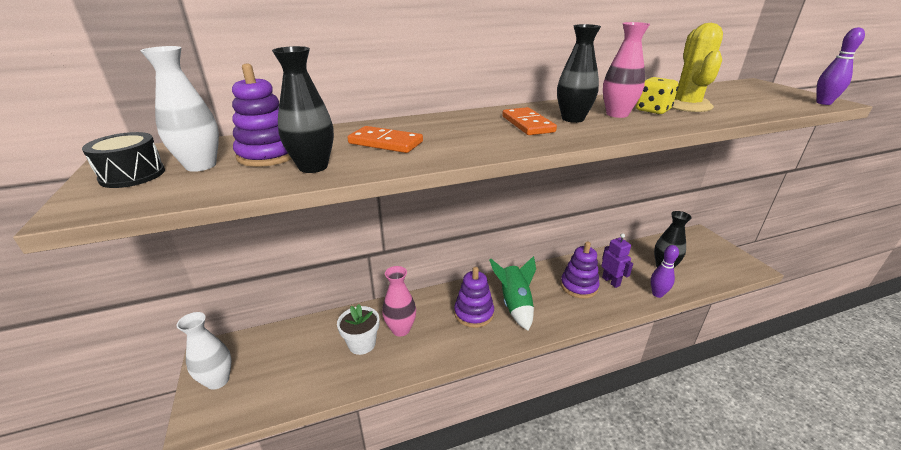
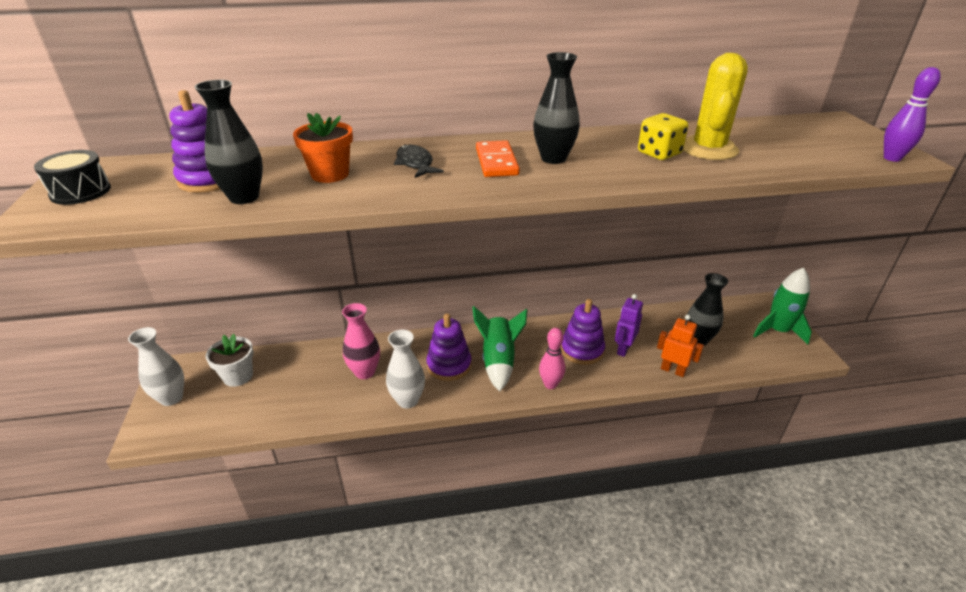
camera: 10 degrees right, 5 degrees up
(201, 165) = (143, 186): white vase -> white vase (407, 400)
(362, 344) = (320, 381): white flower pot -> white flower pot (238, 376)
(385, 143) = (330, 174): orange domino -> orange flower pot
(458, 130) = (415, 164): none -> black fish
(566, 319) = (550, 384): none -> pink bowling pin
(611, 281) = (623, 349): purple robot -> purple robot turned 135 degrees counterclockwise
(617, 114) = (611, 156): pink vase -> none
(657, 294) = (673, 370): purple bowling pin -> orange robot
(718, 253) = (777, 331): none -> green rocket

